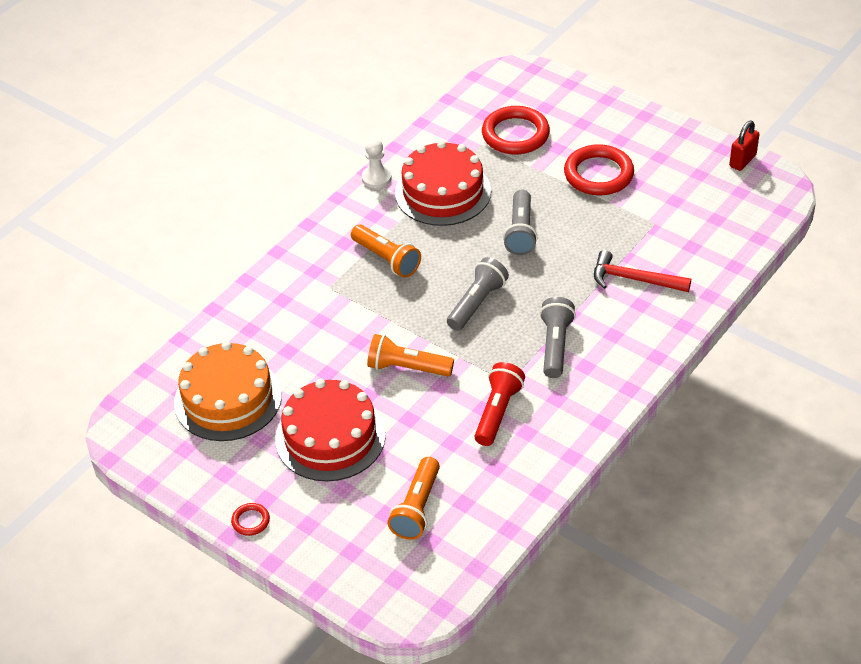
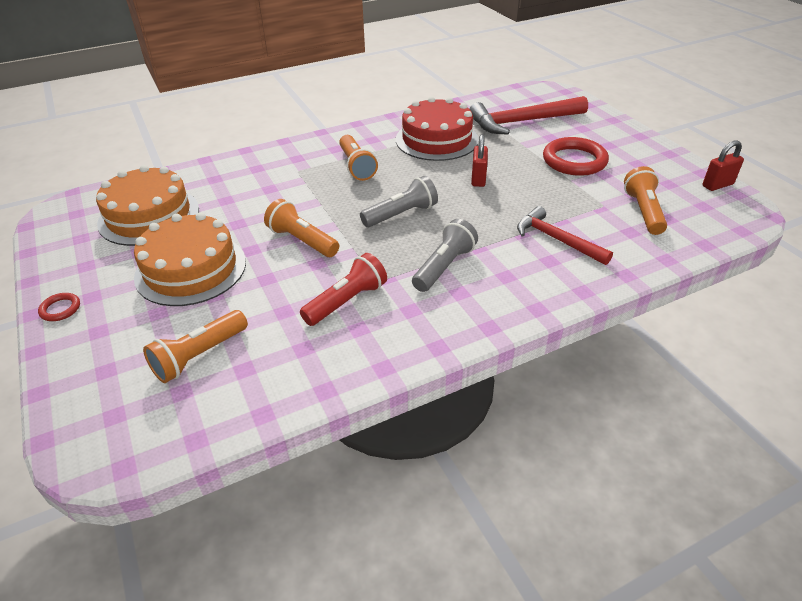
camera: 25 degrees right, 5 degrees down
(330, 437) = (191, 269): red cake -> orange cake
(376, 178) = (394, 120): white pawn -> none
(515, 134) = (522, 122): red ring -> red hammer
(520, 232) = (478, 179): grey flashlight -> red padlock
(692, 218) = (643, 211): none -> orange flashlight

